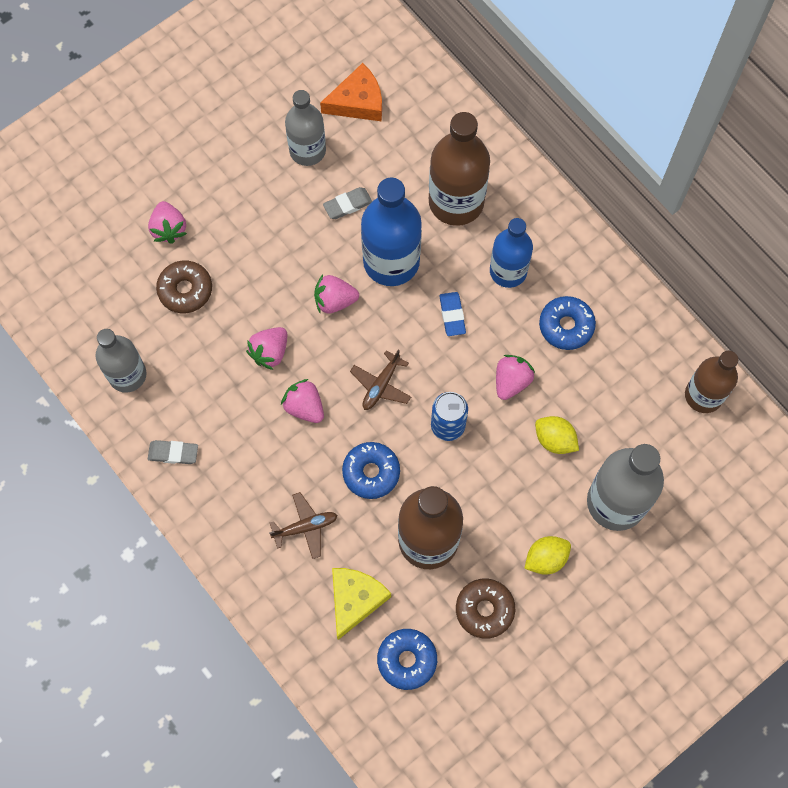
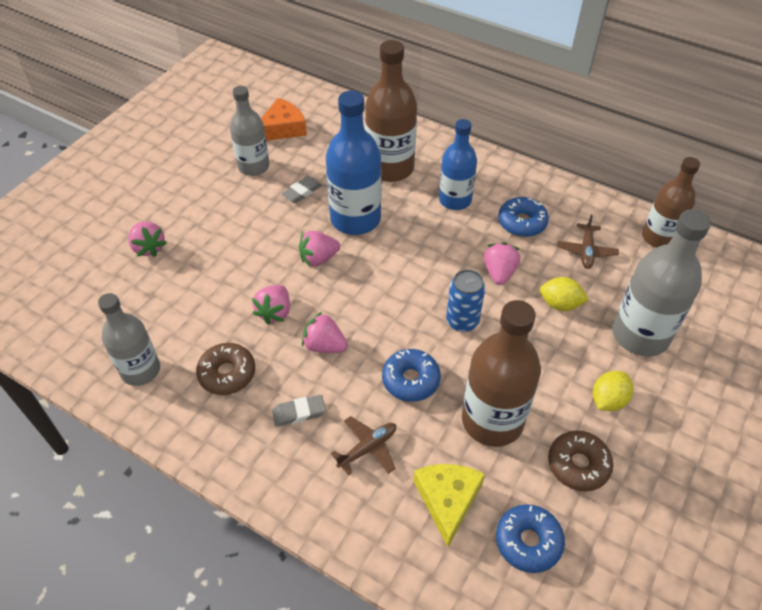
camera: 20 degrees left, 20 degrees down
(173, 453) = (208, 424): grey eraser -> grey eraser (299, 412)
(185, 290) = (178, 288): brown donut -> brown donut (227, 374)
(381, 385) = (388, 308): brown plane -> brown plane (586, 251)
(452, 315) = (425, 241): blue eraser -> none

